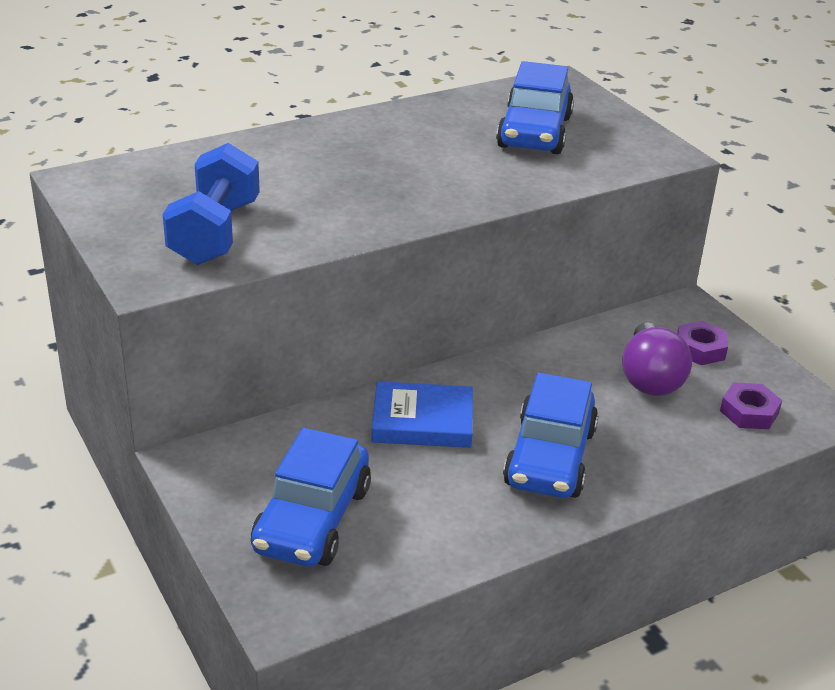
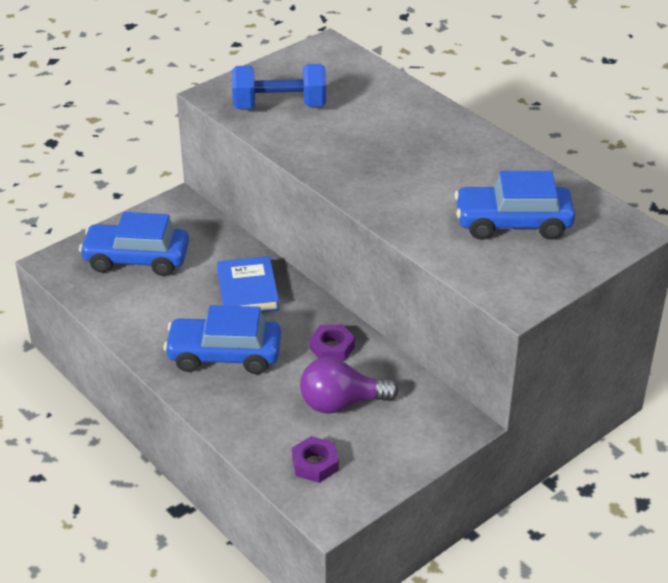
camera: 80 degrees right, 5 degrees up
(700, 349) = (396, 433): purple nut -> purple nut (332, 347)

